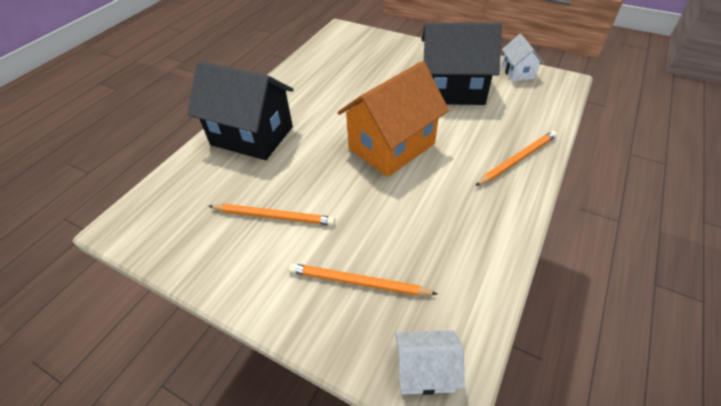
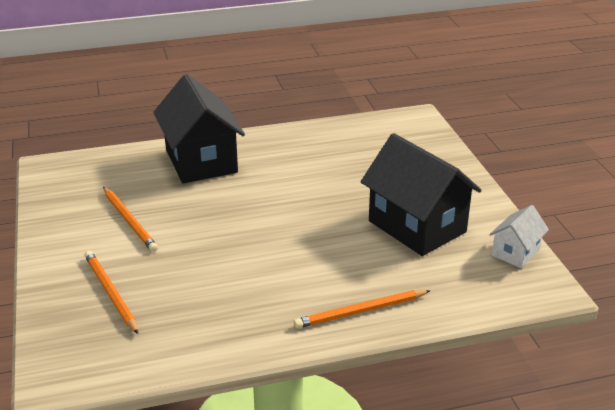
camera: 45 degrees right, 15 degrees down
(391, 146) = (282, 233): orange house -> none
(425, 371) = (65, 362): white house -> none
(517, 159) = (361, 311): orange pencil -> orange pencil turned 150 degrees clockwise

